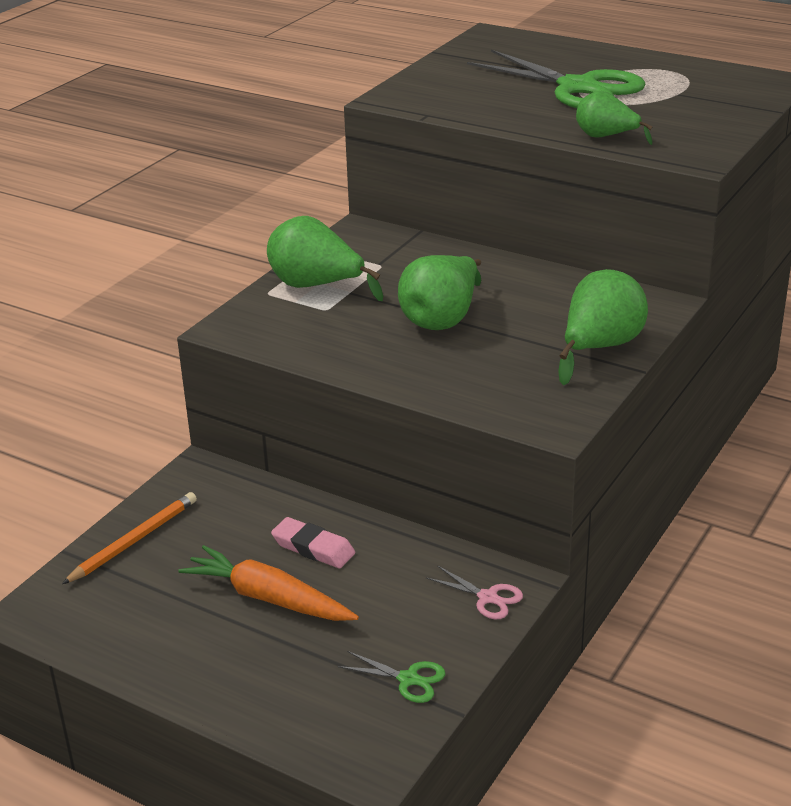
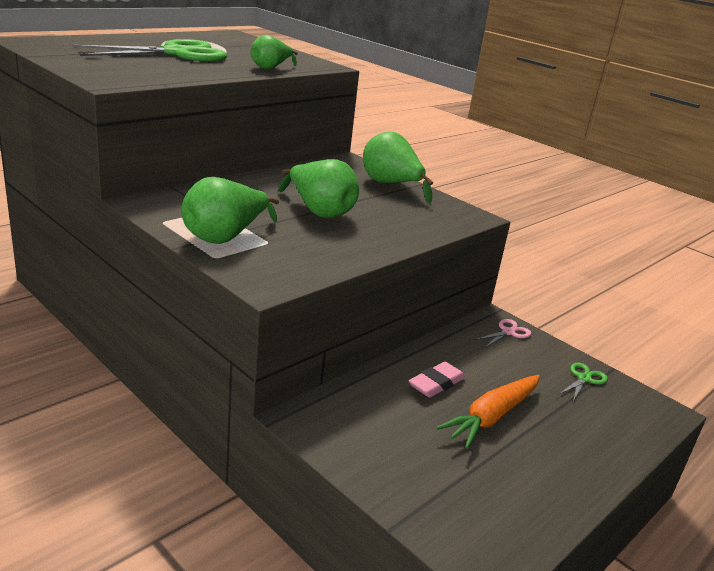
camera: 80 degrees left, 5 degrees down
(133, 541) = (392, 477): orange pencil -> none

